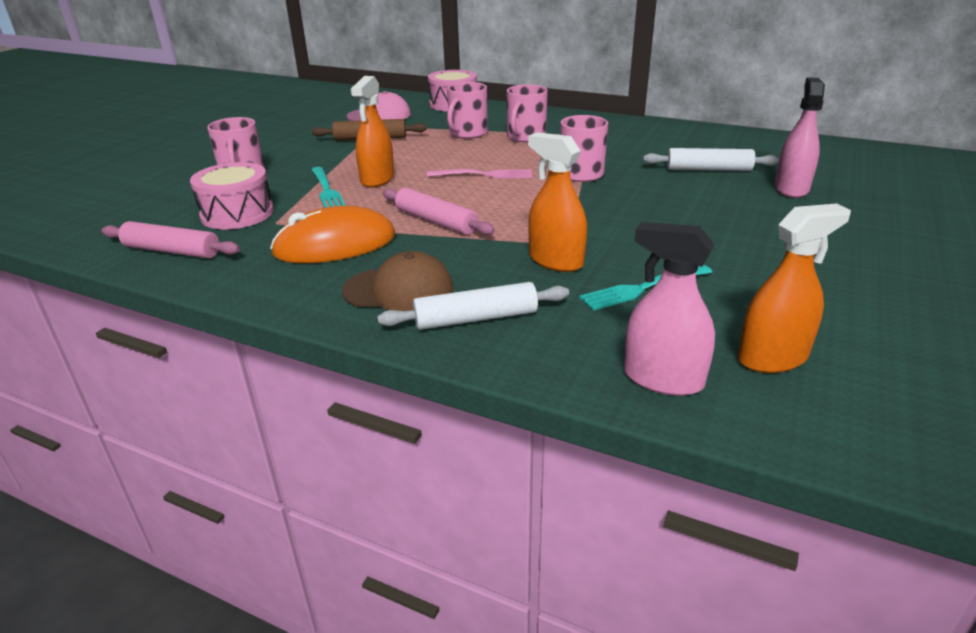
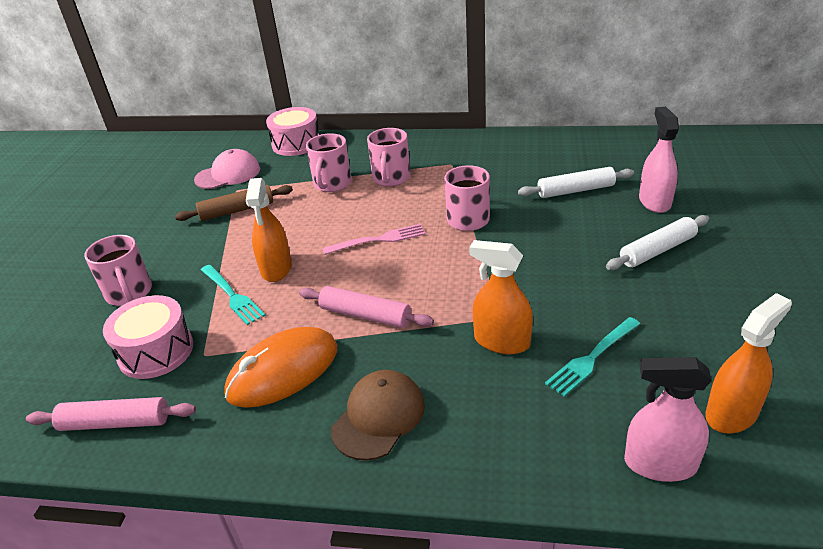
camera: 15 degrees left, 5 degrees up
(399, 290) = (378, 417): brown cap -> brown cap turned 45 degrees counterclockwise
(476, 318) = (468, 434): white rolling pin -> white rolling pin (657, 250)

